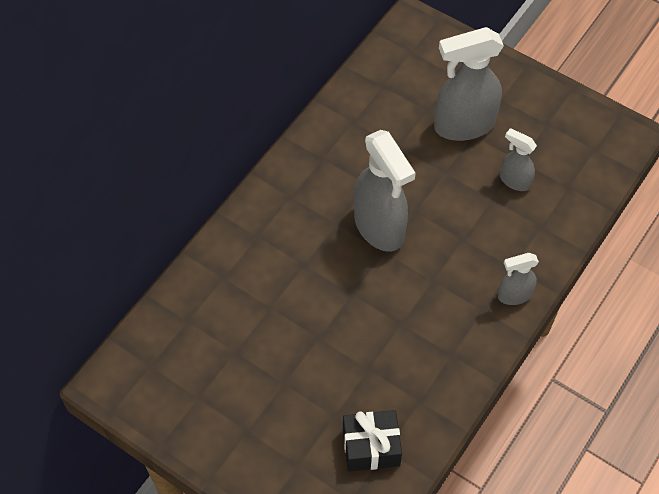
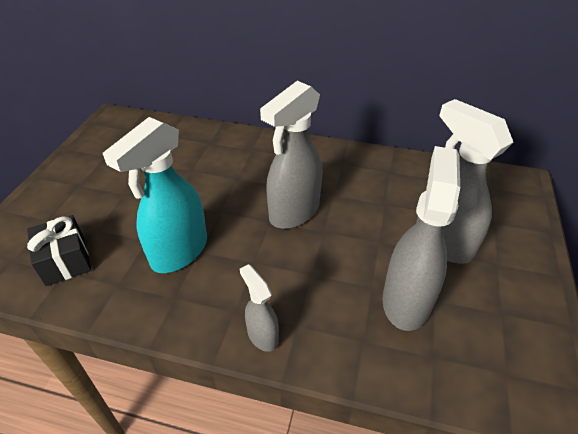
camera: 70 degrees right, 15 degrees down
(397, 341) = (179, 252): none -> turquoise spray bottle
(514, 181) = (406, 300): grey spray bottle -> grey spray bottle, size x1.93

